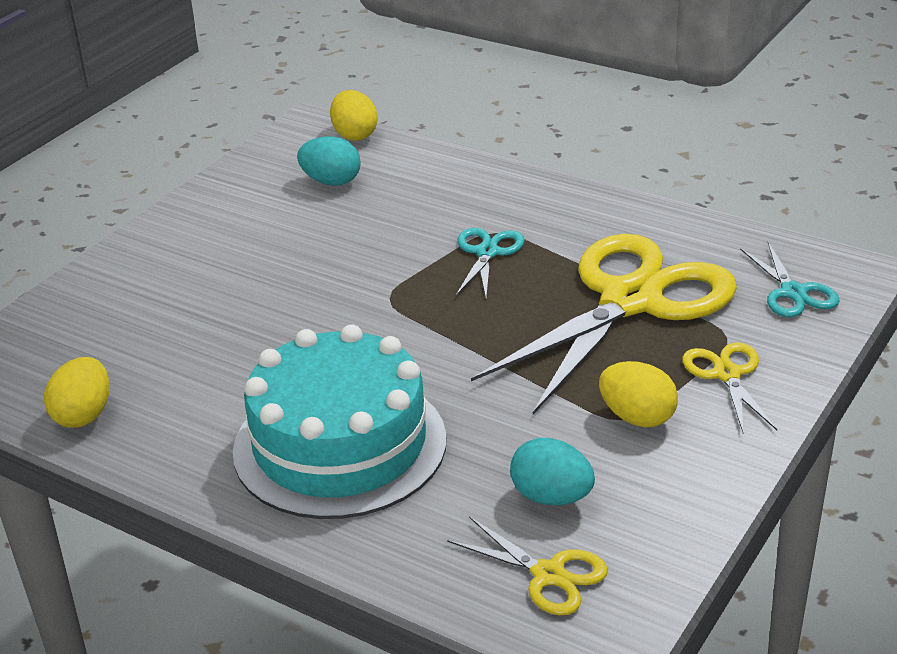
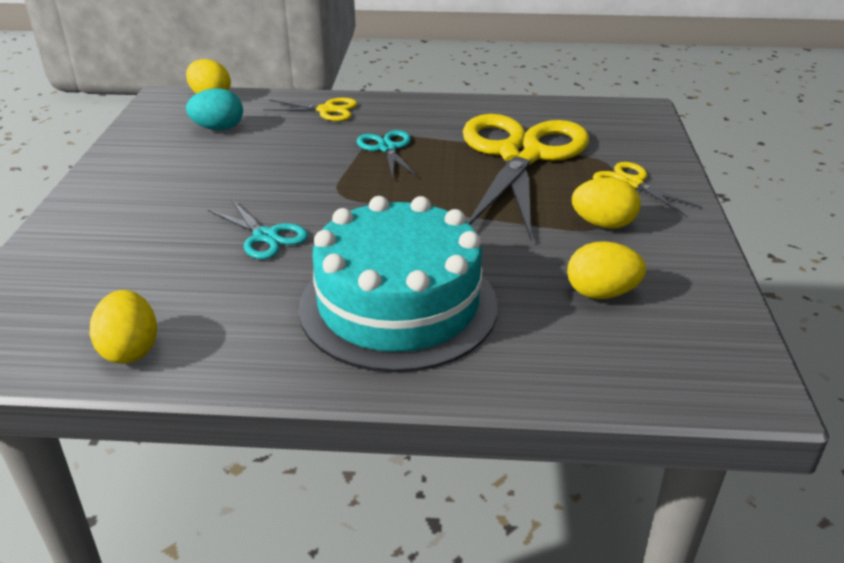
camera: 30 degrees left, 0 degrees up
(548, 575) = (658, 349): yellow scissors -> yellow scissors (326, 110)
(551, 497) = (601, 293): turquoise egg -> yellow egg
(793, 292) = (618, 128): turquoise scissors -> turquoise scissors (265, 236)

